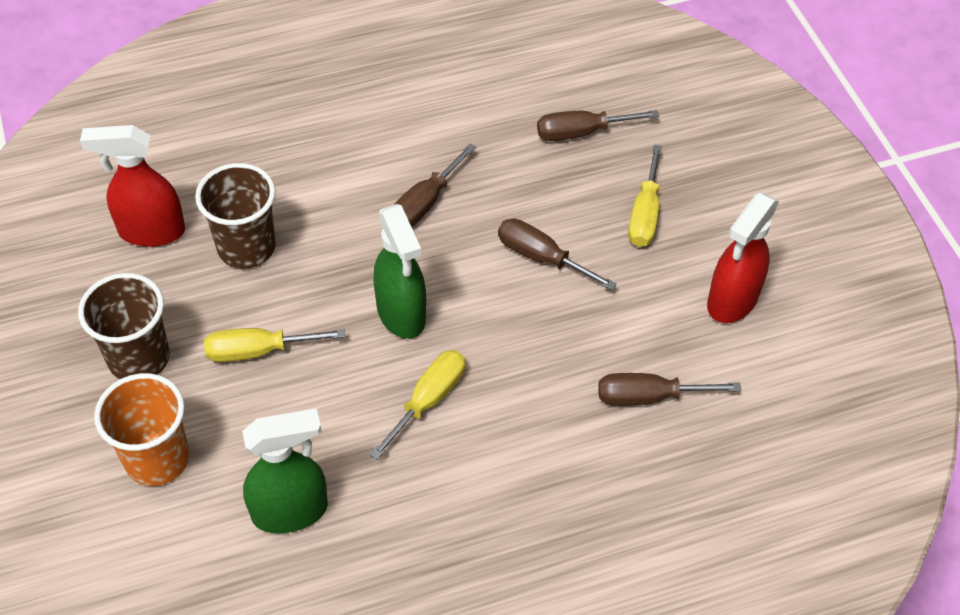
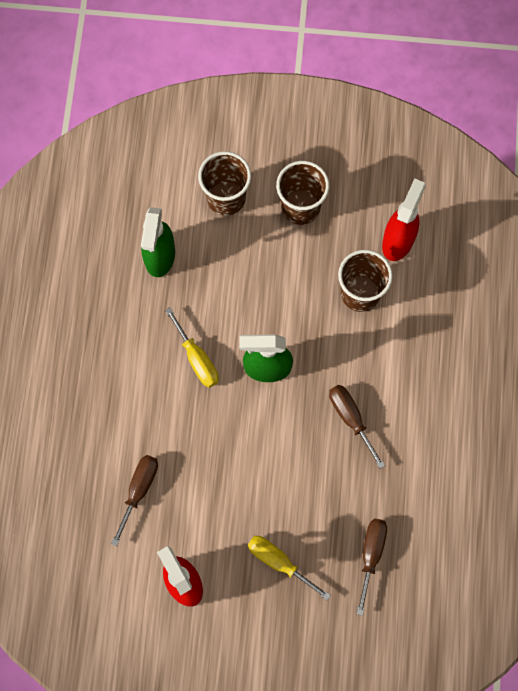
camera: 115 degrees right, 20 degrees up
(157, 459) = (226, 198): orange cup -> brown cup
(258, 351) = (276, 274): yellow screwdriver -> none
(541, 257) = (273, 474): brown screwdriver -> none

